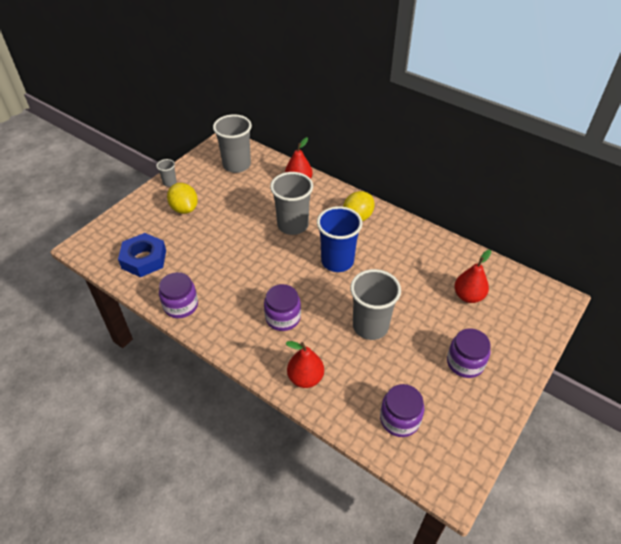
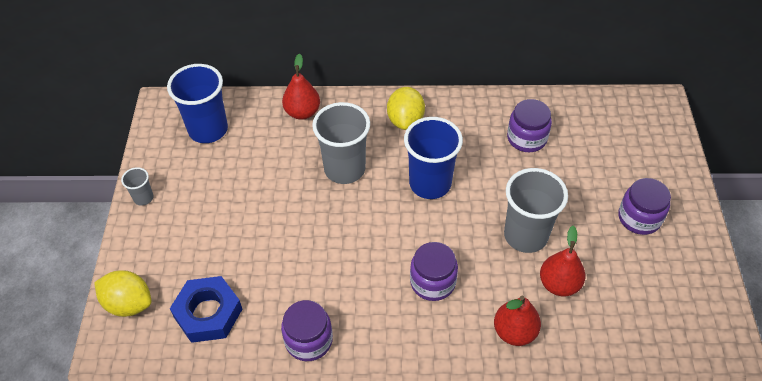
camera: 35 degrees left, 5 degrees up
(184, 208) = (196, 221): yellow lemon -> yellow lemon (129, 303)
(237, 165) = (208, 129): grey cup -> blue cup
(399, 419) = (633, 313): purple jar -> purple jar (526, 138)
(468, 296) = (585, 147): red pear -> red pear (559, 284)

